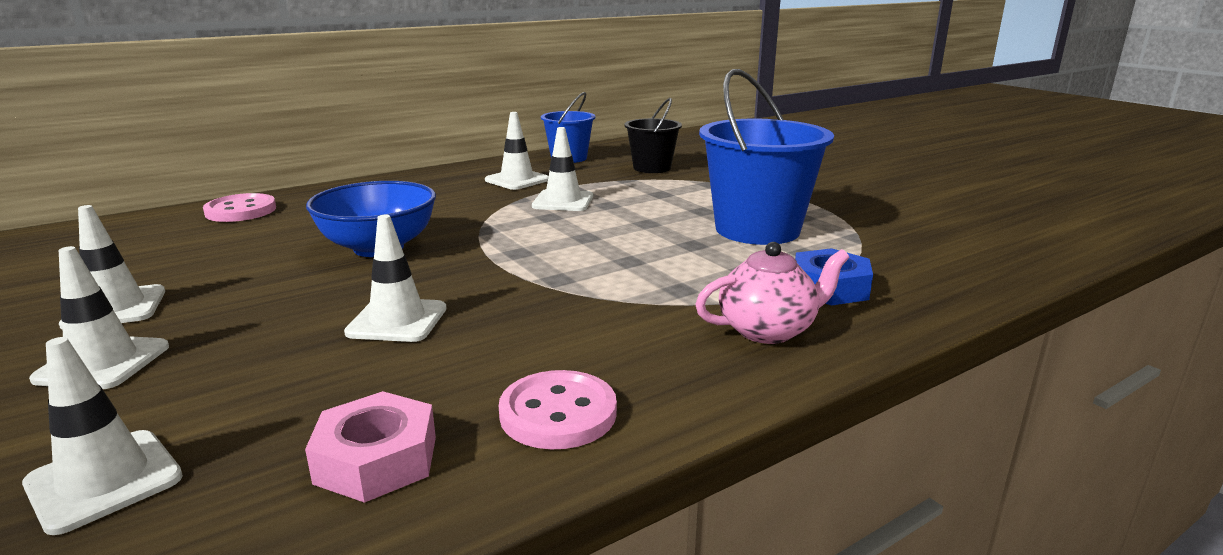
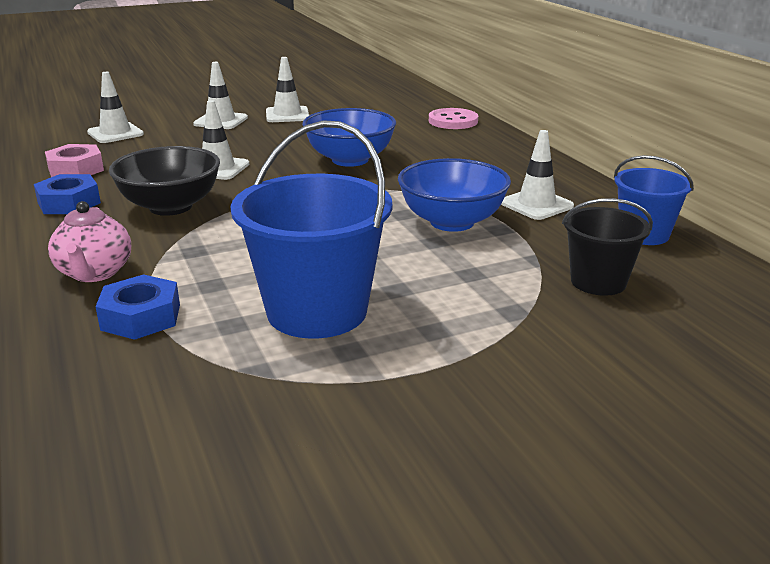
camera: 100 degrees right, 5 degrees up
(556, 326) = (171, 207): none -> black bowl
(558, 413) = (69, 203): pink button -> blue nut
(563, 201) = (452, 222): white traffic cone -> blue bowl

